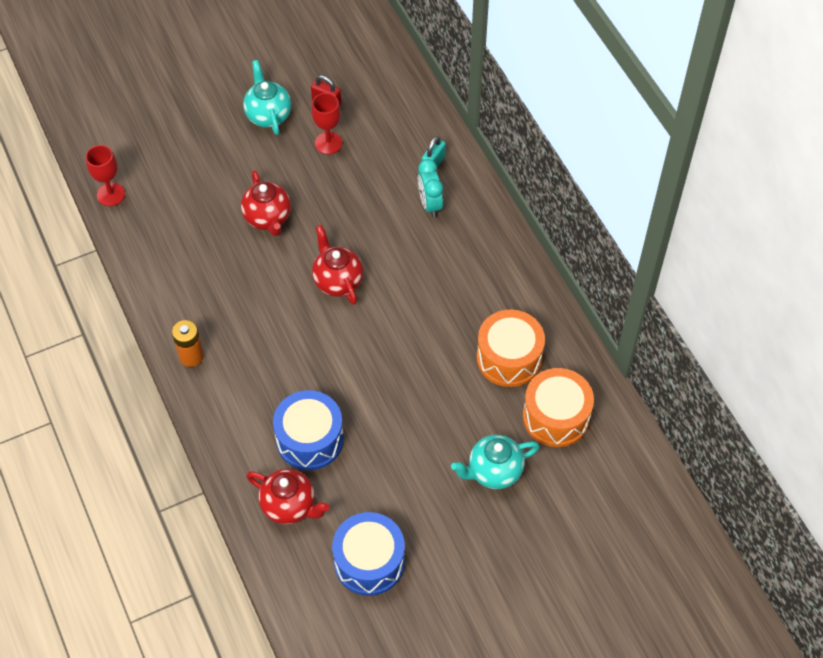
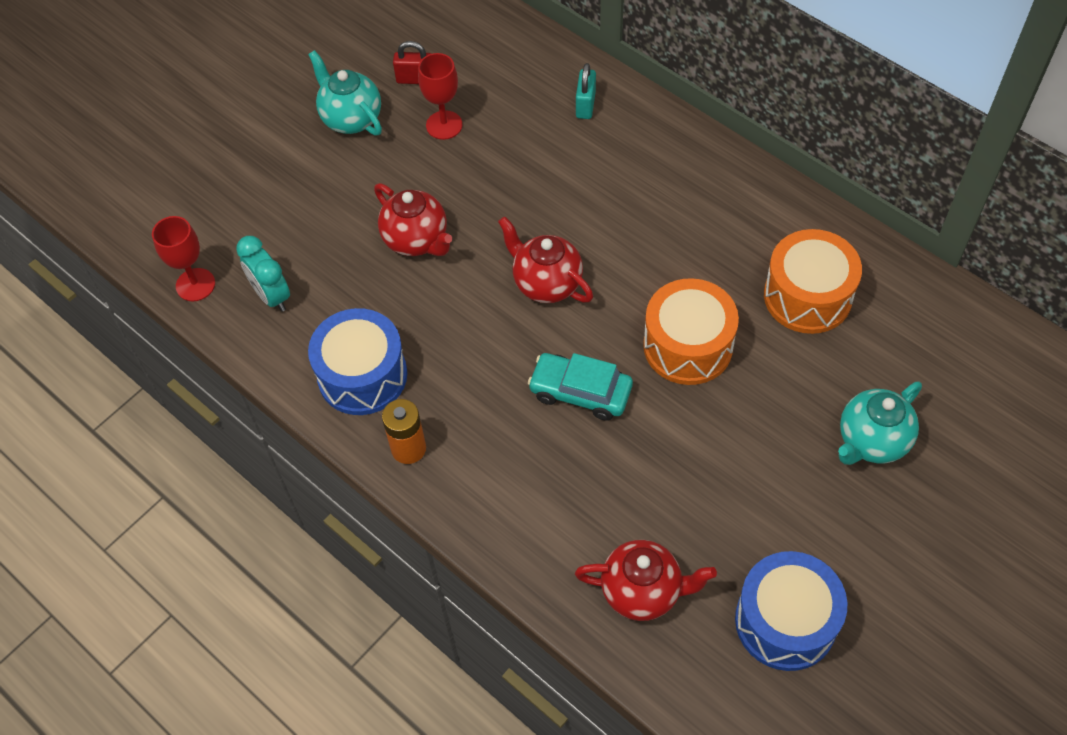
camera: 20 degrees left, 0 degrees up
(310, 439) = (620, 494): blue drum -> blue drum (362, 375)
(320, 363) = (580, 392): none -> turquoise car
(430, 204) = (608, 152): turquoise clock -> turquoise clock (272, 295)
(556, 417) = (905, 344): orange drum -> orange drum (688, 346)

